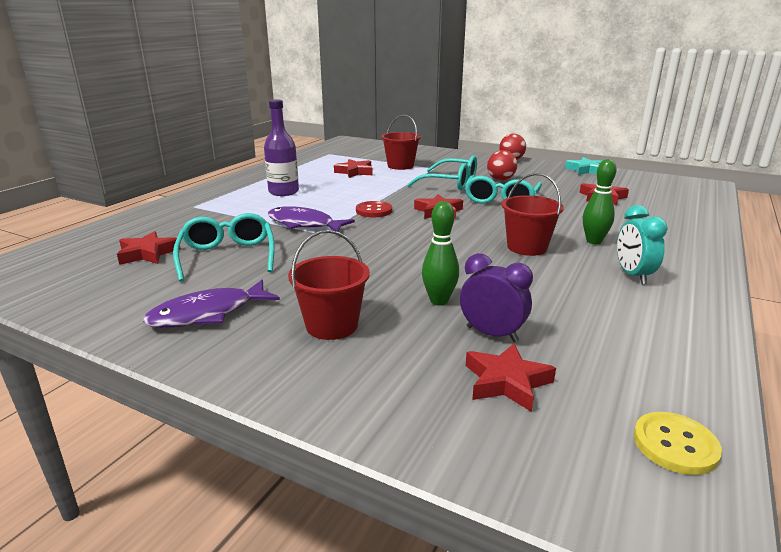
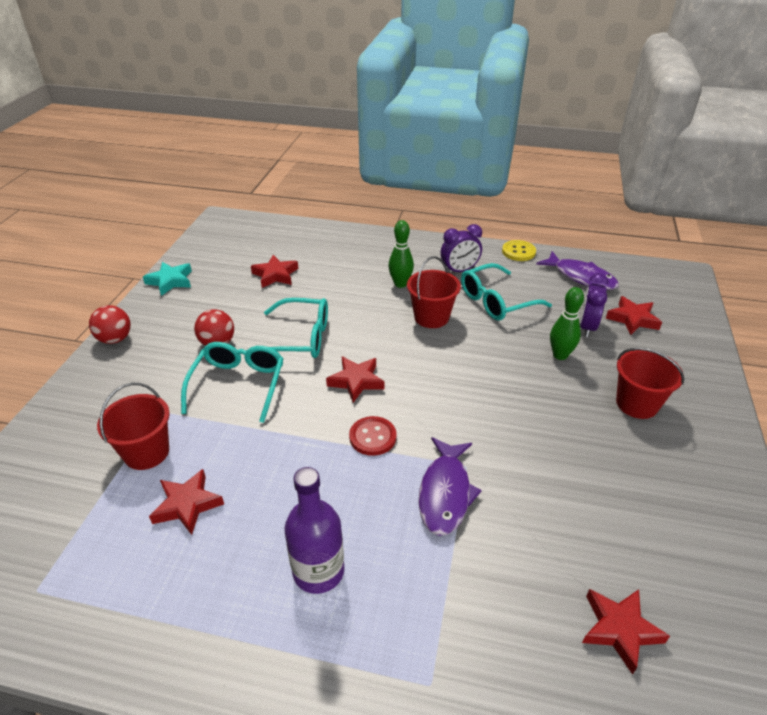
camera: 105 degrees left, 15 degrees up
(208, 314) = (683, 489): purple fish -> purple fish (581, 277)
(227, 256) = (573, 532): turquoise glasses -> turquoise glasses (496, 301)
(633, 275) = (459, 270): turquoise clock -> purple clock
(675, 445) = (636, 272): yellow button -> yellow button (518, 252)

